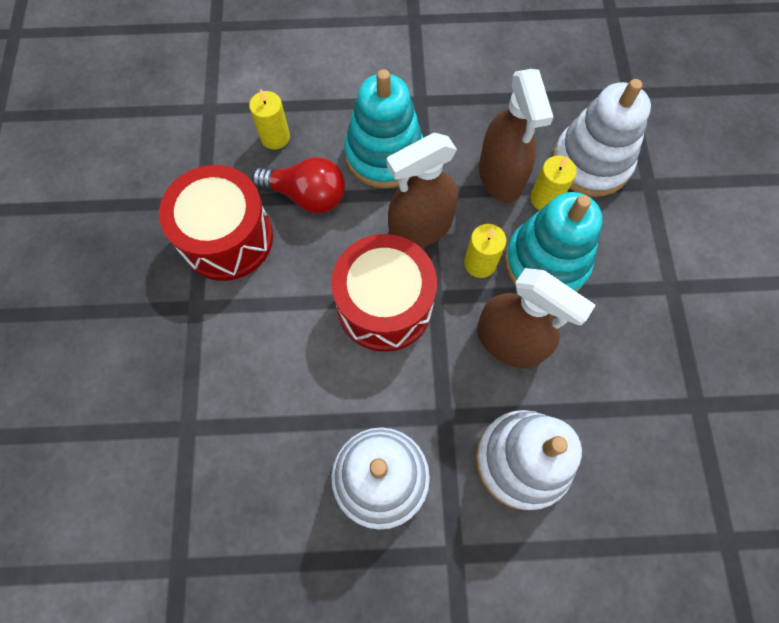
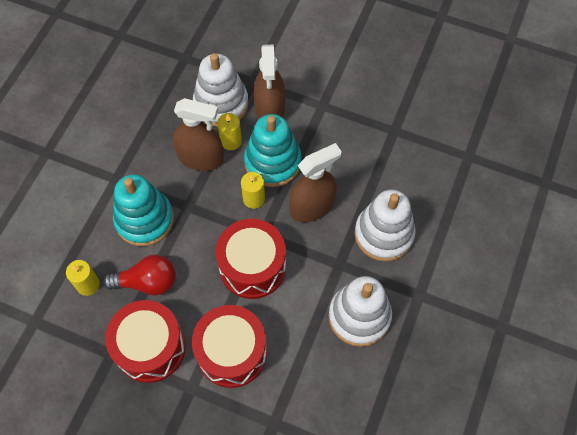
camera: 65 degrees left, 5 degrees down
(259, 333) = (232, 352): none -> red drum
(307, 196) = (147, 282): red light bulb -> red light bulb turned 45 degrees clockwise
(420, 228) = (211, 222): brown spray bottle -> brown spray bottle (270, 109)

